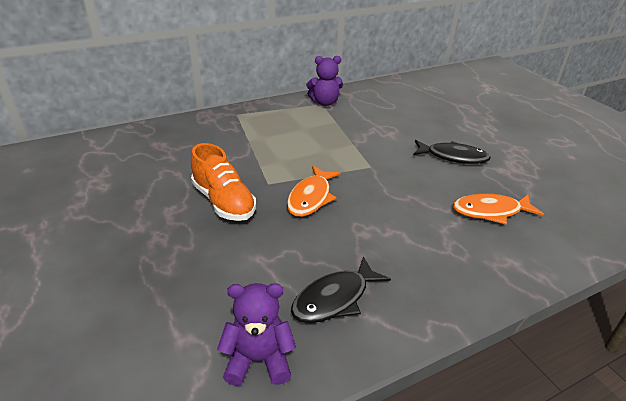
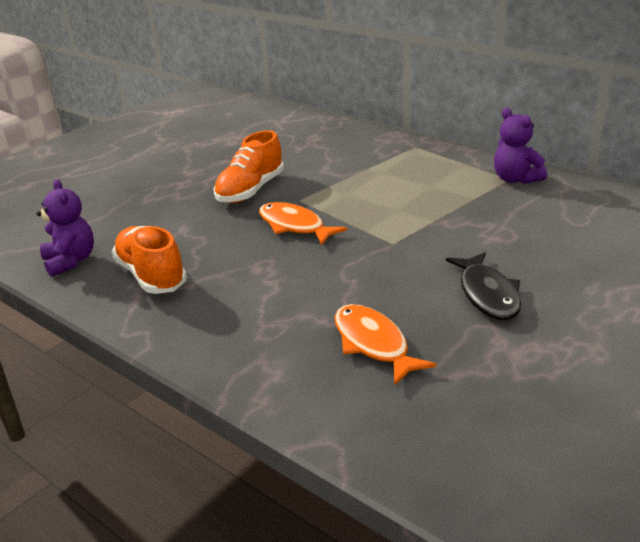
camera: 70 degrees right, 5 degrees down
(311, 197) = (294, 226): orange fish -> orange fish turned 45 degrees clockwise
(334, 298) = (151, 275): black fish -> orange shoe

